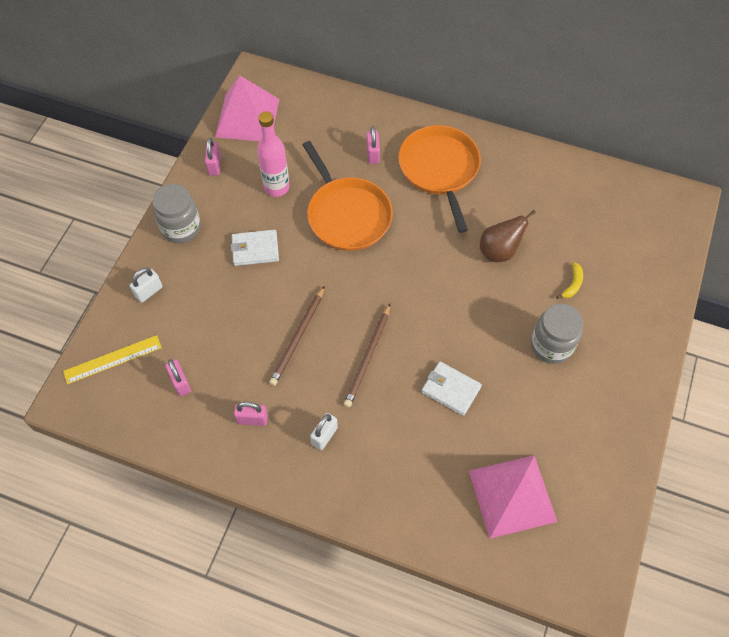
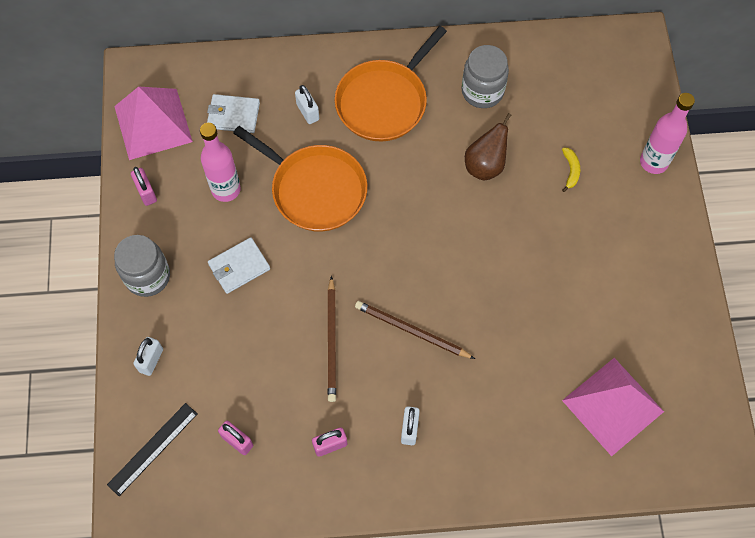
camera: 25 degrees left, 5 degrees up
(112, 359) = (152, 448): yellow ruler -> black ruler
(368, 357) = (411, 331): brown pencil -> brown pencil turned 120 degrees clockwise
(373, 154) = (308, 112): pink padlock -> white padlock
(439, 169) = (384, 101): orange pan -> orange pan turned 105 degrees counterclockwise
(451, 389) = (507, 328): white wallet -> white wallet (233, 115)
(551, 345) = (579, 242): grey jar -> grey jar (482, 91)
(652, 306) = (653, 162): none -> pink bottle

